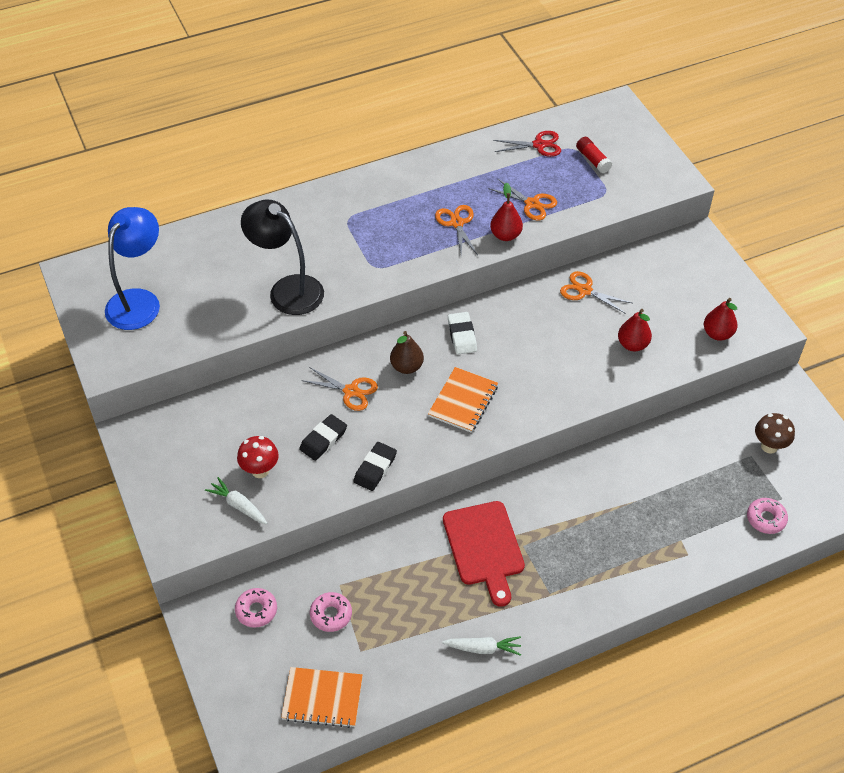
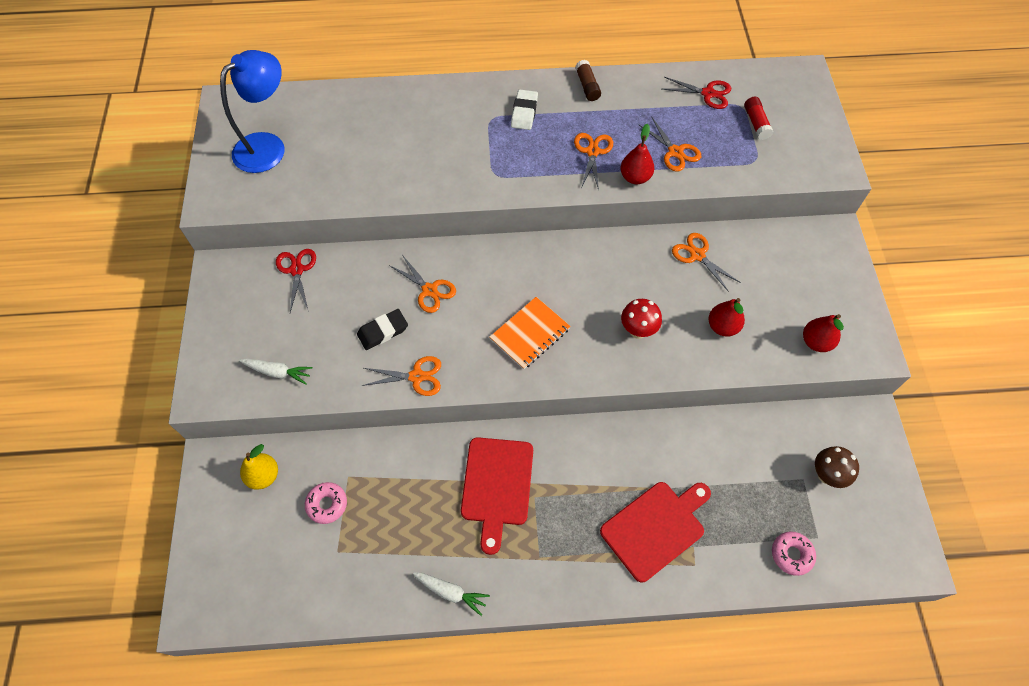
camera: 20 degrees right, 10 degrees up
(211, 410) = (297, 270): none -> red scissors
(238, 505) = (278, 372): white carrot -> white carrot turned 135 degrees clockwise
(256, 610) = (264, 476): pink donut -> yellow pear
(260, 470) = (312, 344): red mushroom -> red mushroom (637, 331)
(287, 289) = (404, 173): black lamp -> none
(322, 698) = (282, 588): orange notebook -> none
(375, 468) = (417, 377): black eraser -> orange scissors
(406, 367) = (492, 282): brown pear -> none
(425, 166) = (587, 86): none -> brown glue stick
(462, 336) = (557, 266): white eraser -> white eraser (524, 112)
(641, 536) = (655, 528): none -> red cutting board

